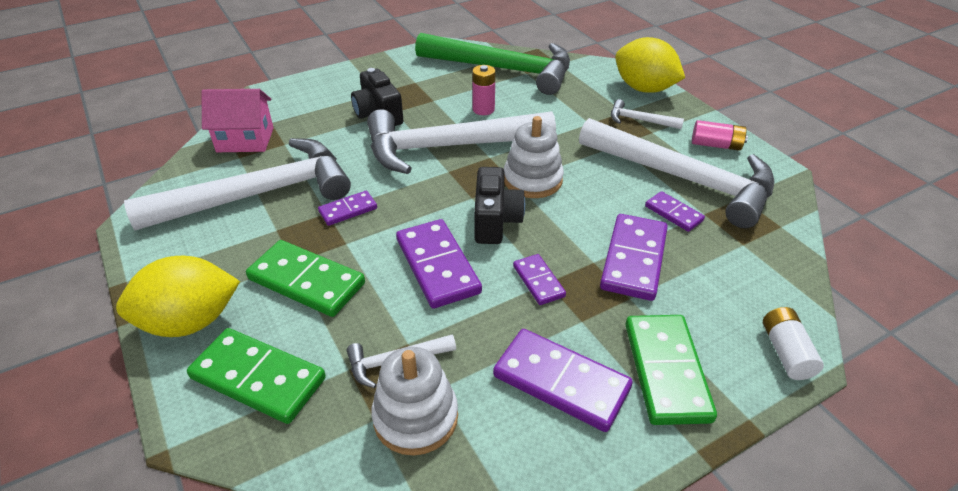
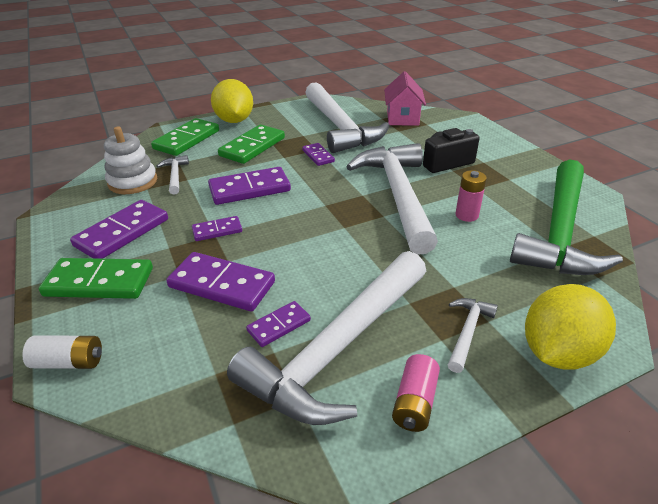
camera: 95 degrees right, 5 degrees down
(495, 221) = (292, 214): black camera -> none
(532, 180) = (346, 237): white stacking toy -> none

